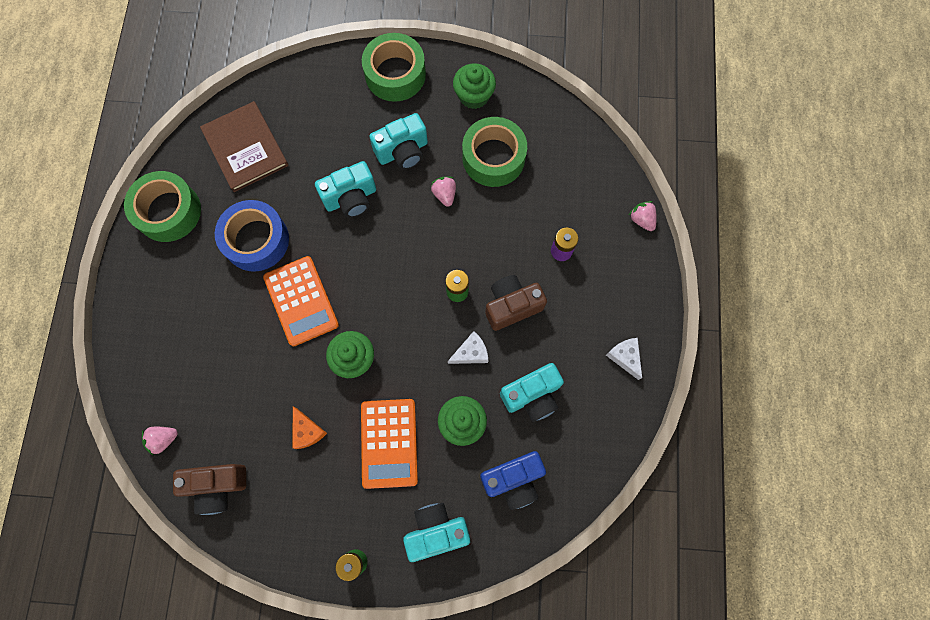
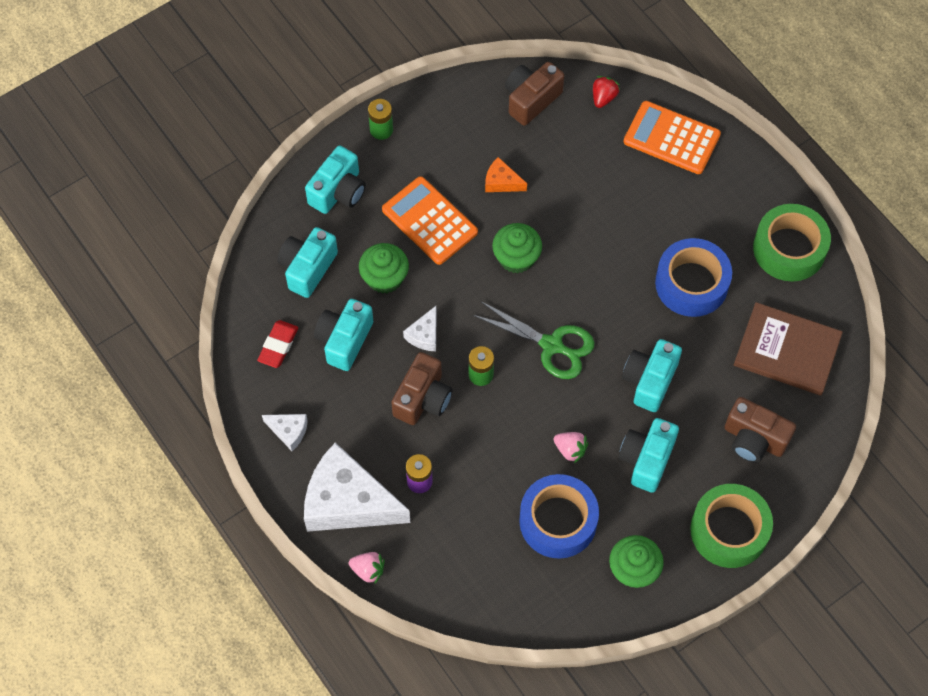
camera: 140 degrees right, 10 degrees down
(163, 439) = (603, 97): pink strawberry -> red strawberry
(301, 301) = (603, 267): orange calculator -> orange calculator (671, 138)
(325, 112) = (754, 439): none -> brown camera
(391, 273) = (551, 345): none -> green scissors
(493, 158) = (558, 521): green tape -> blue tape
(513, 480) = (307, 268): blue camera -> turquoise camera
(584, 431) = (278, 346): none -> red eraser
(621, 274) = (348, 502): none -> white cheese

